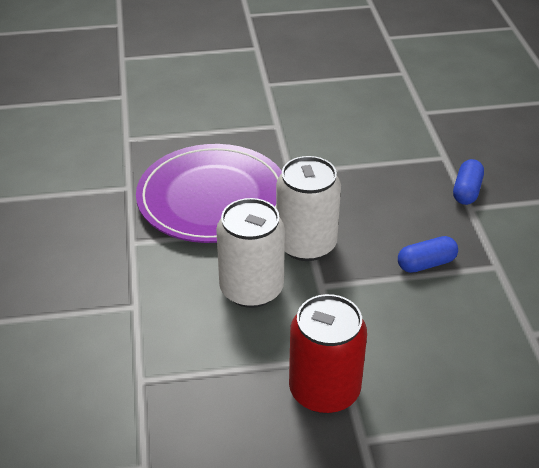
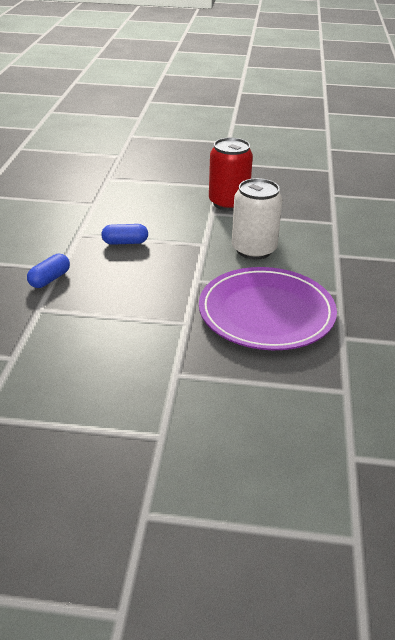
camera: 165 degrees left, 5 degrees down
(306, 244) = (202, 267): white can -> none

